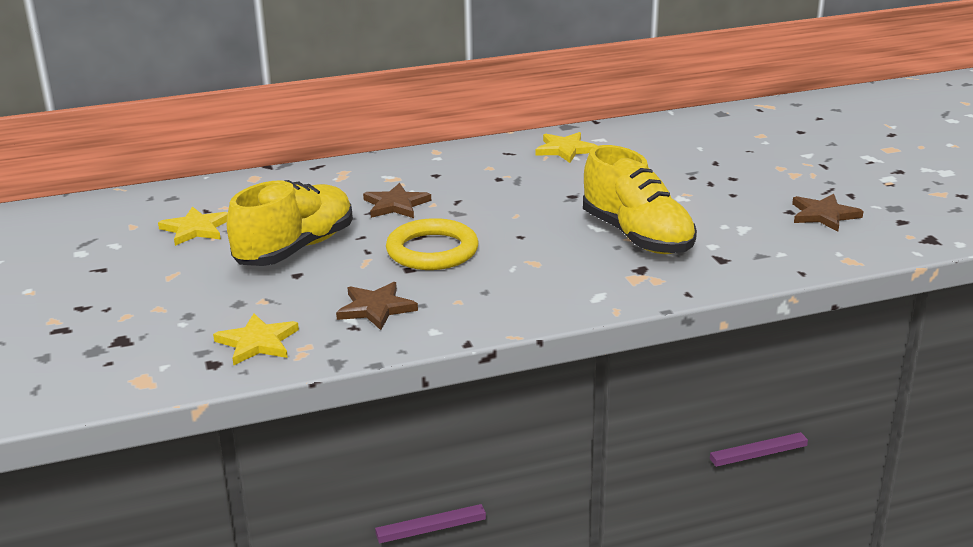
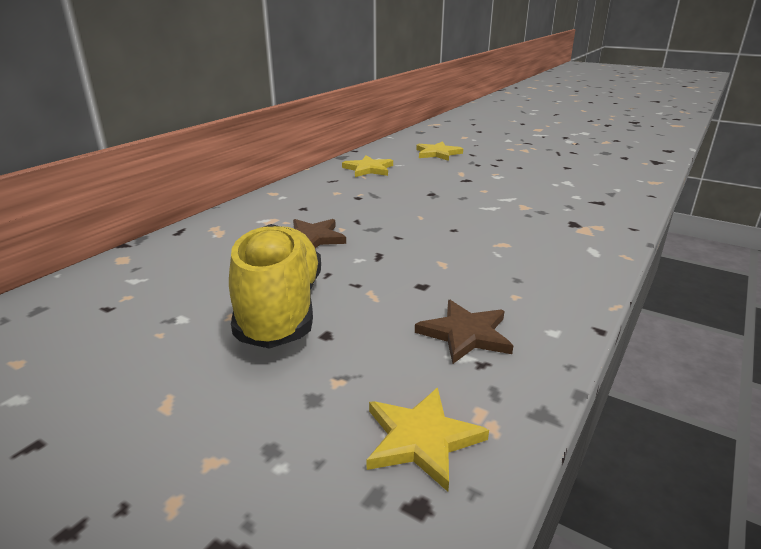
camera: 40 degrees left, 0 degrees up
(196, 229) = (122, 332): yellow star -> yellow star (437, 153)
(432, 251) = (412, 263): yellow ring -> none
(637, 236) = (525, 205): yellow shoe -> none
(824, 215) = (587, 164): brown star -> none

